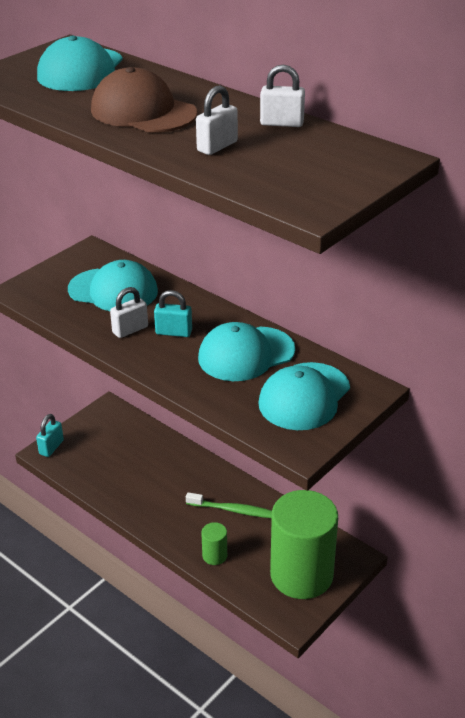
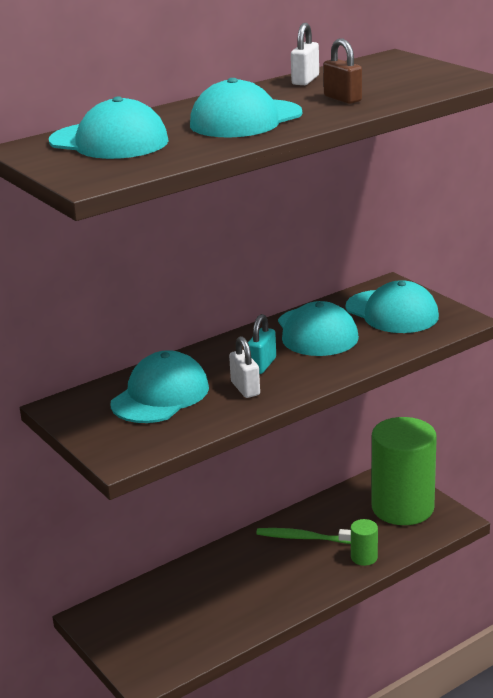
camera: 75 degrees left, 10 degrees down
(51, 447) = (139, 672): turquoise padlock -> none
(143, 112) = (245, 119): brown cap -> turquoise cap
(217, 146) = (342, 99): white padlock -> brown padlock
(234, 510) = (304, 538): green toothbrush -> green toothbrush turned 105 degrees counterclockwise

